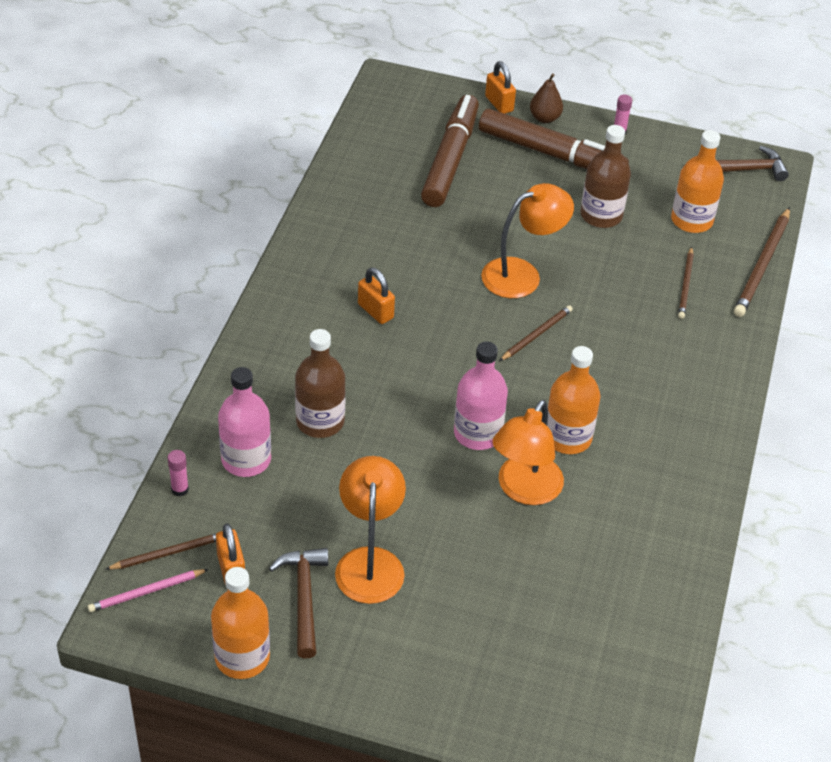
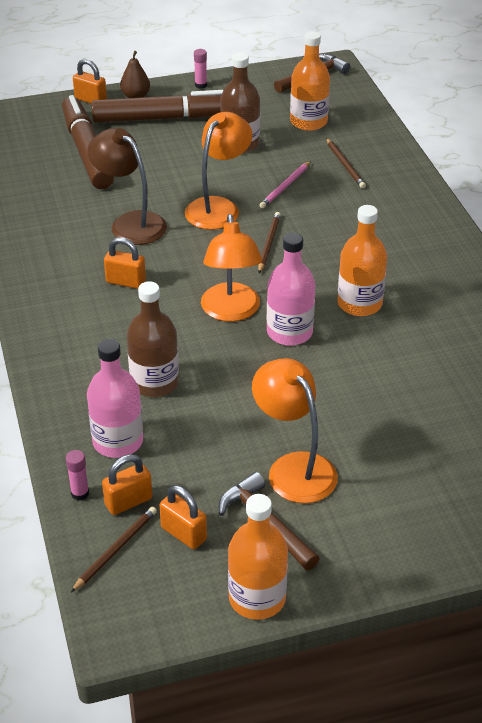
camera: 30 degrees left, 5 degrees down
(146, 592) = (124, 592): pink pencil -> pink pencil (285, 186)
(211, 517) = (128, 501): none -> orange padlock
(428, 253) = (130, 223): none -> brown lamp
(524, 490) = (363, 355): orange lamp -> orange lamp (231, 311)
(762, 265) = (385, 131): brown pencil -> none

